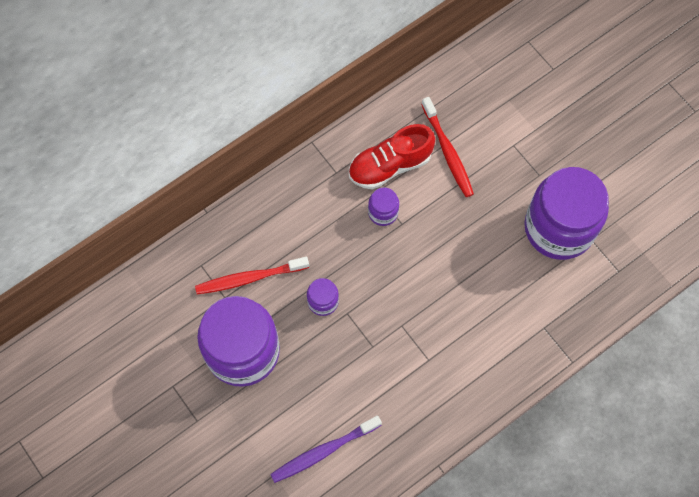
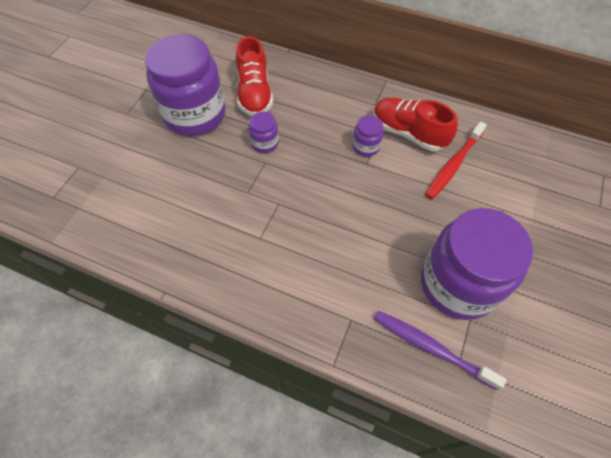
camera: 60 degrees right, 10 degrees down
(250, 278) = (254, 94): red toothbrush -> red shoe
(324, 451) = (138, 200): purple toothbrush -> purple toothbrush (432, 348)

